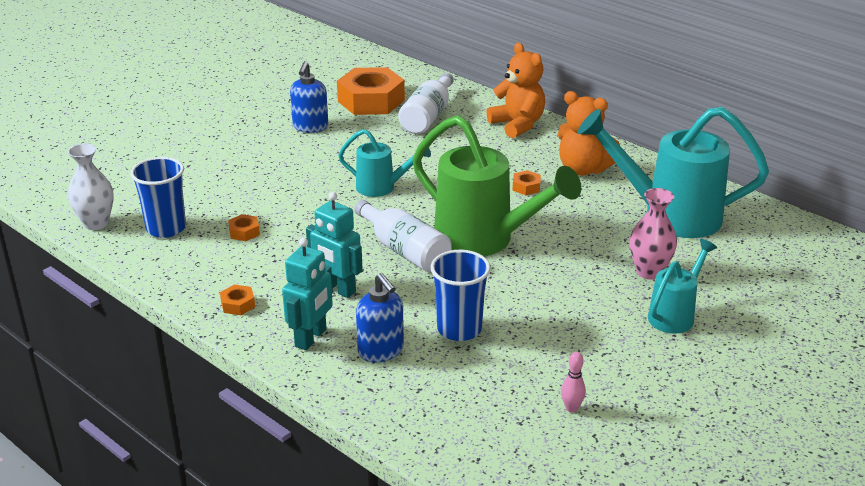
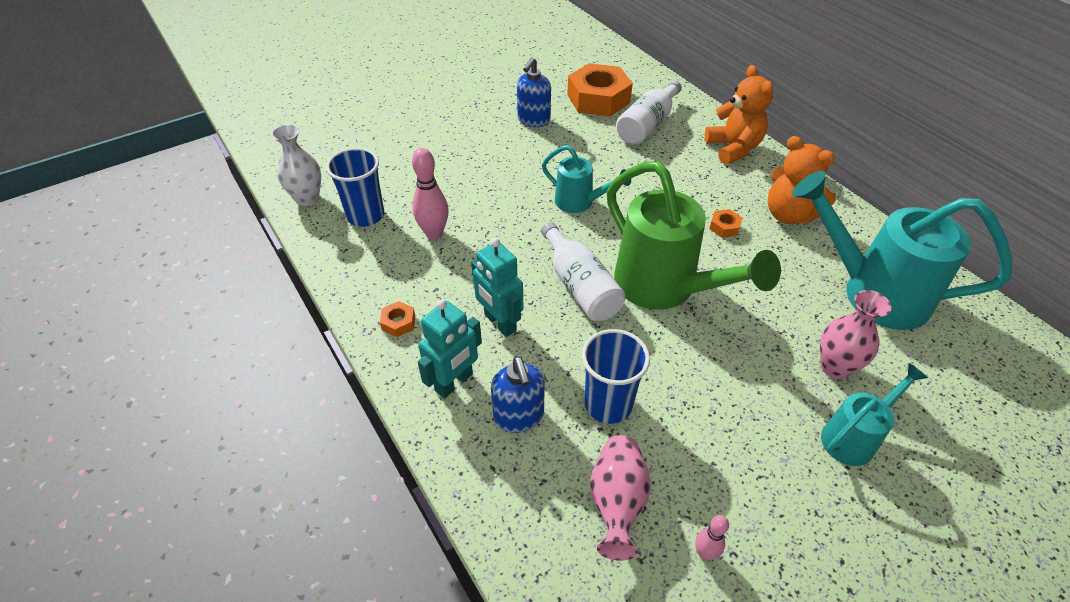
camera: 15 degrees right, 15 degrees up
(244, 232) = (434, 233): orange nut -> pink bowling pin
(488, 391) = (617, 502): none -> pink vase

